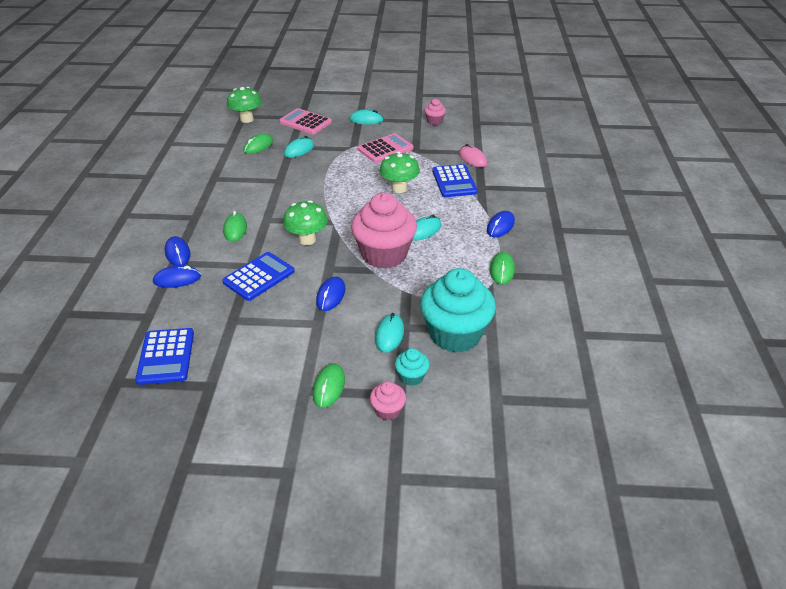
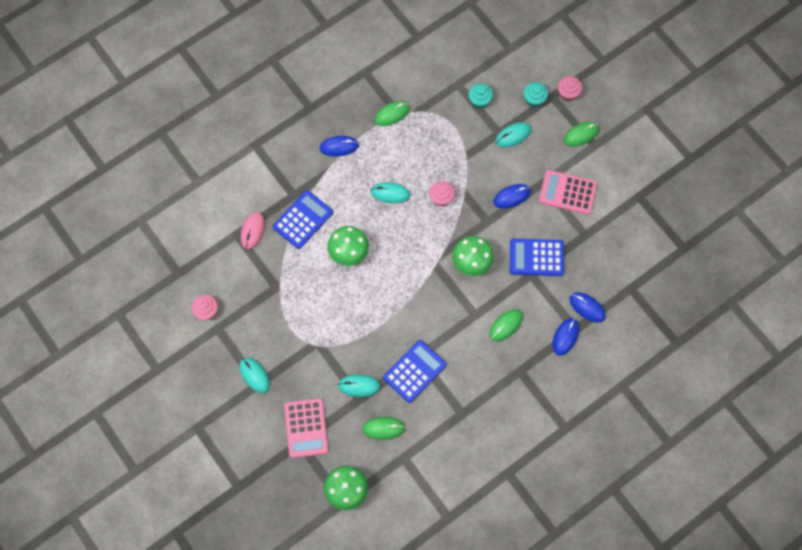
camera: 130 degrees left, 30 degrees up
(166, 356) = (645, 241): blue calculator -> blue calculator (414, 371)
(384, 254) = (441, 198): pink cupcake -> pink cupcake, size x0.44
(385, 149) = (295, 314): pink calculator -> pink calculator (567, 192)
(455, 334) = (479, 101): turquoise cupcake -> turquoise cupcake, size x0.44

